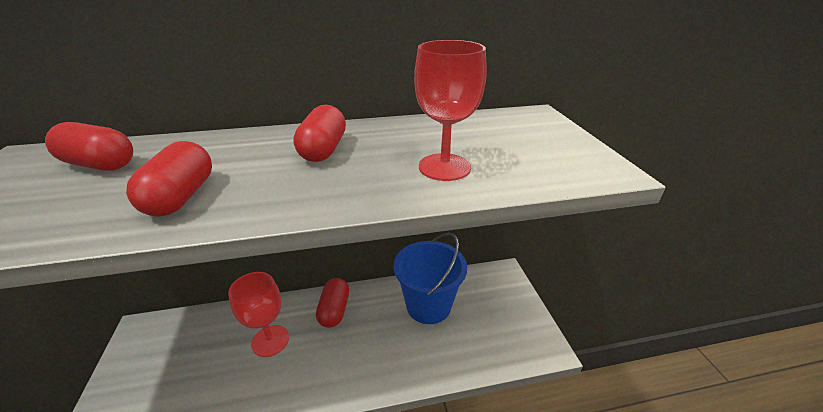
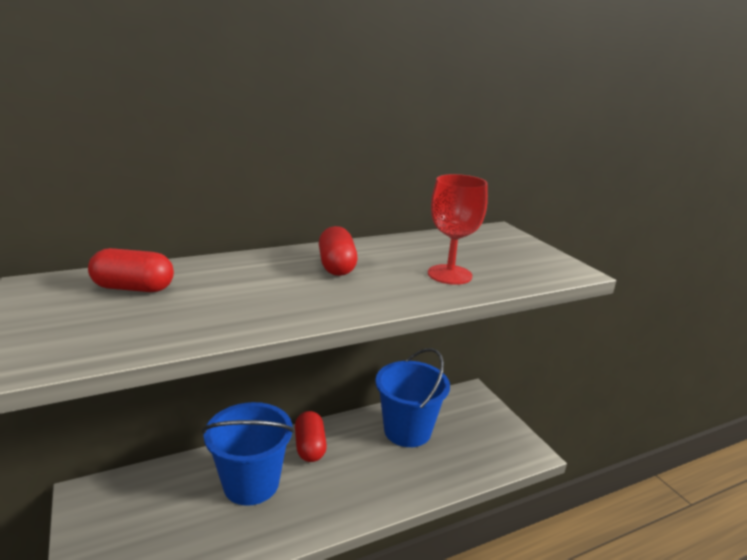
camera: 15 degrees left, 10 degrees down
(181, 197) = (246, 308): red capsule -> none
(270, 341) = (251, 483): red goblet -> blue bucket

